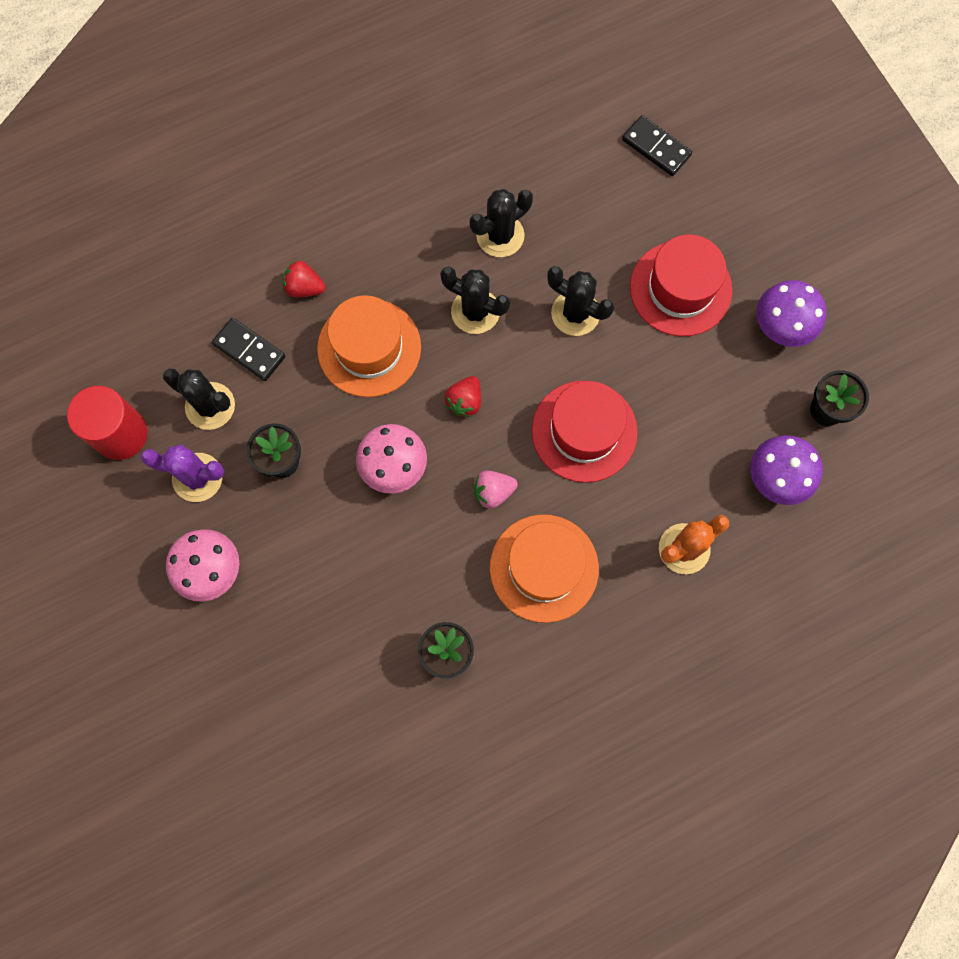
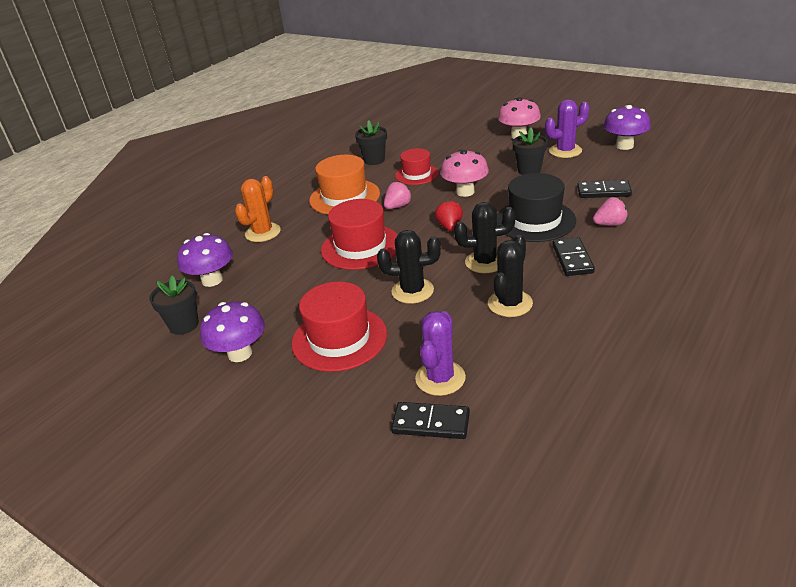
camera: 155 degrees right, 40 degrees down
(121, 434) = (624, 146): red cylinder -> purple mushroom
(210, 406) = (594, 169): black cactus -> none
(304, 287) = (610, 224): red strawberry -> pink strawberry
(369, 348) = (535, 220): orange hat -> black hat
(391, 259) = (572, 259): none -> black domino
(419, 561) = (416, 174): none -> red hat
(621, 186) = (440, 378): none -> purple cactus

